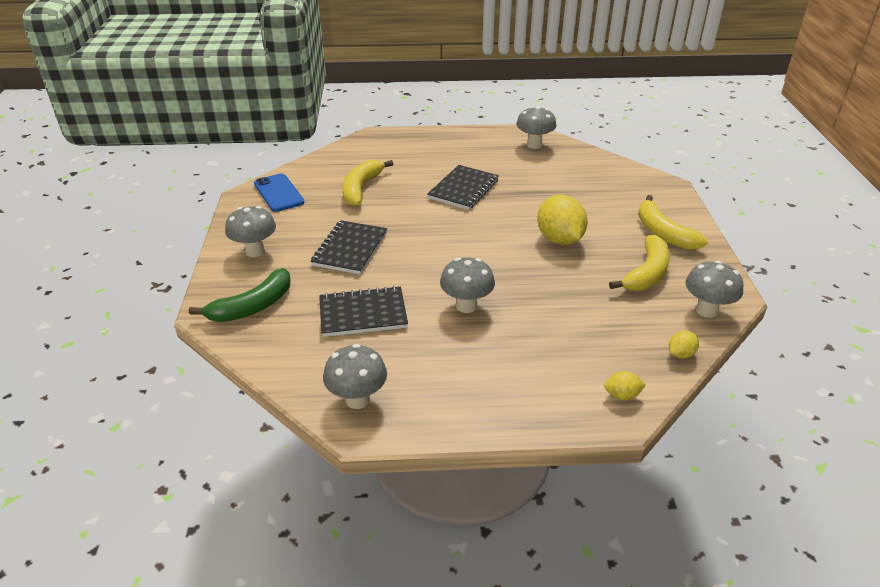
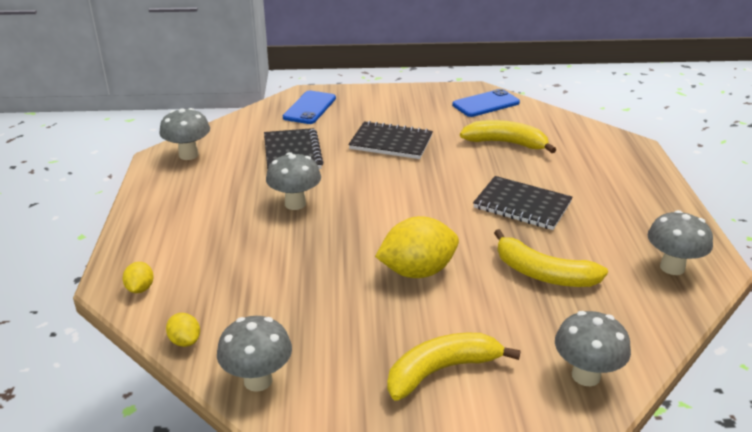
camera: 90 degrees right, 5 degrees down
(252, 306) = (310, 108): green banana -> blue phone
(255, 251) = (386, 102): grey mushroom -> grey mushroom (586, 375)
(646, 273) = (342, 337): yellow banana -> yellow banana (543, 274)

